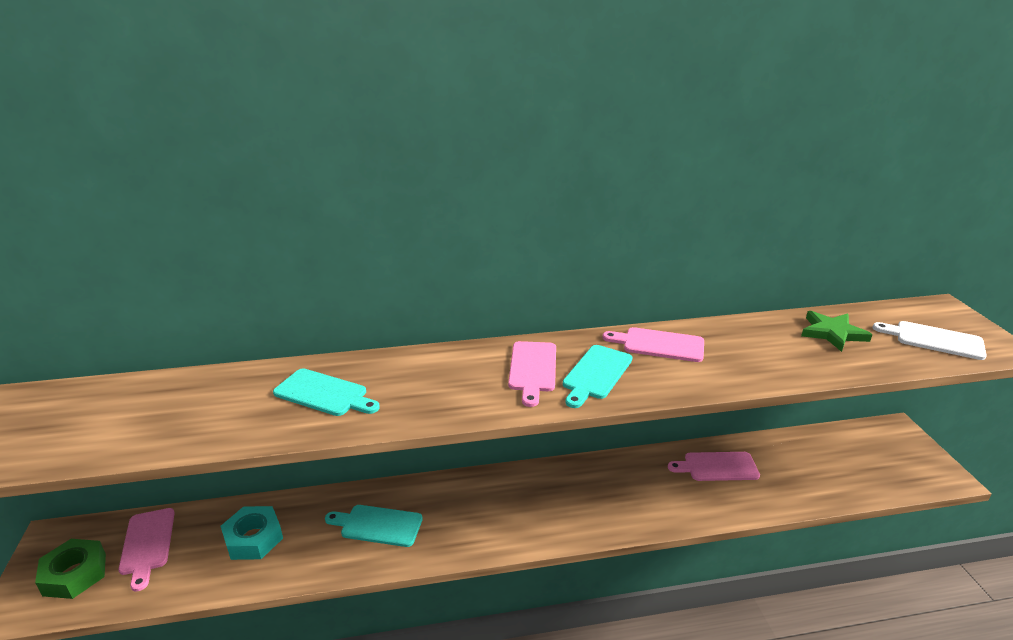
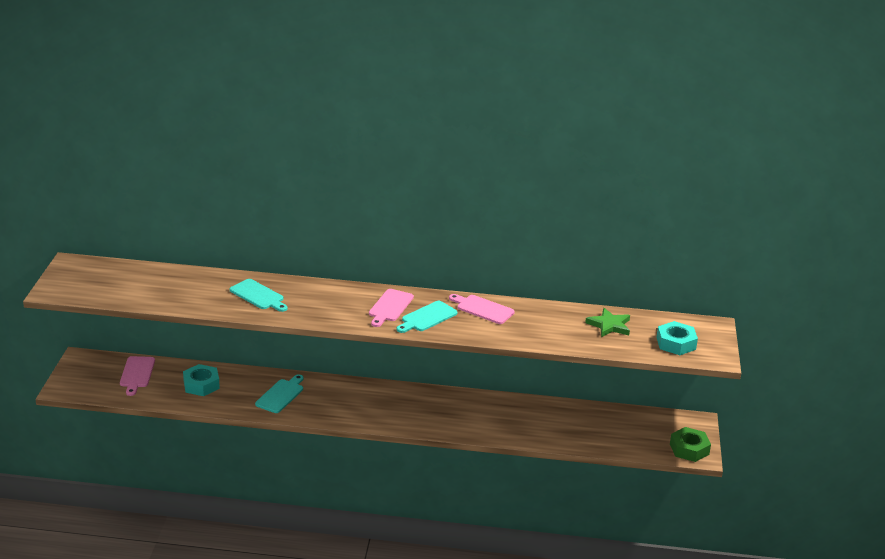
camera: 15 degrees right, 0 degrees up
(75, 574) = (94, 379): green nut -> green nut (689, 449)
(378, 525) = (280, 395): turquoise cutting board -> turquoise cutting board turned 90 degrees clockwise
(717, 467) = (534, 414): pink cutting board -> none
(934, 340) = (676, 343): white cutting board -> turquoise nut

